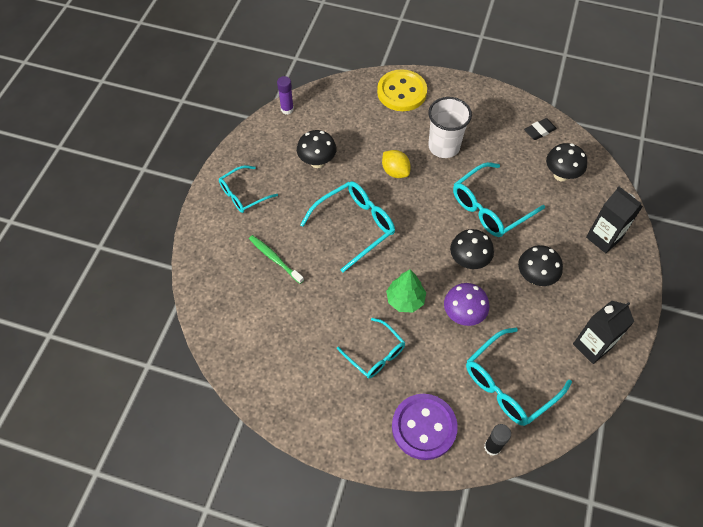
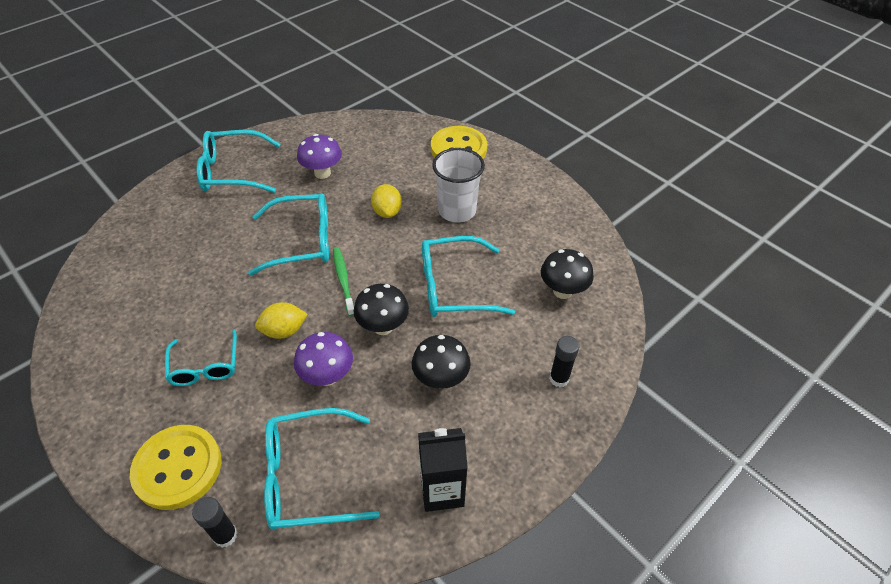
camera: 30 degrees right, 10 degrees down
(243, 194) = (232, 171): turquoise glasses -> turquoise glasses, size x1.54
(274, 258) = (204, 234): green toothbrush -> green toothbrush (343, 280)
(287, 109) = (338, 122): purple glue stick -> none
(317, 162) = (322, 173): black mushroom -> purple mushroom
(405, 300) = (284, 331): green tree -> yellow lemon
(424, 427) = (178, 468): purple button -> yellow button
(539, 131) = (575, 239): black eraser -> none
(603, 238) = (559, 378): black carton -> black glue stick

